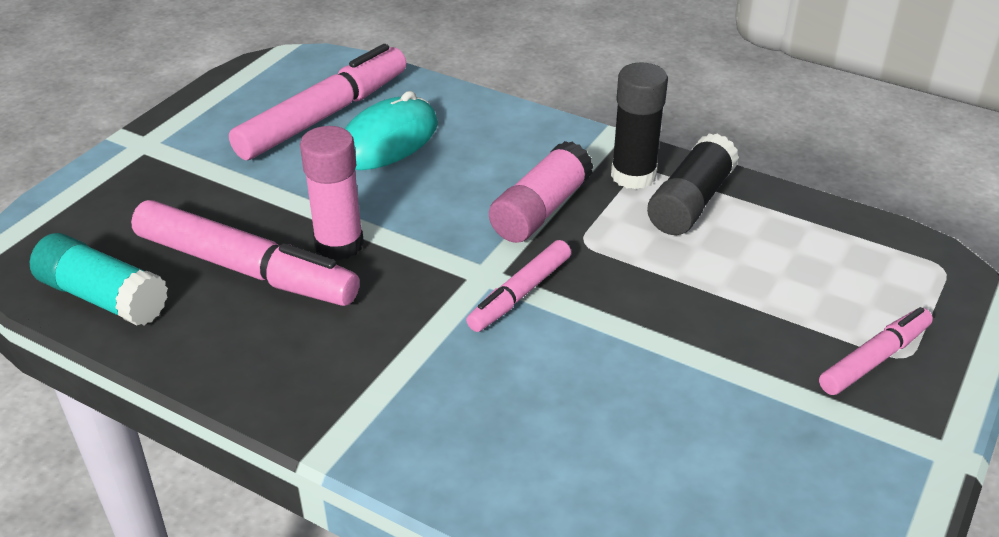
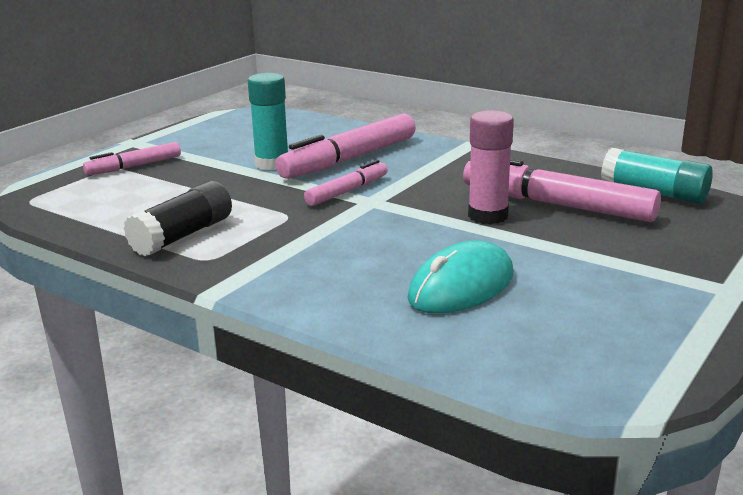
camera: 175 degrees left, 15 degrees down
(324, 116) = (542, 313): pink marker -> pink marker (349, 159)
(541, 210) = (316, 233): pink glue stick -> none
(633, 176) = (219, 254): black glue stick -> none
(655, 370) = (272, 164): none -> turquoise glue stick

